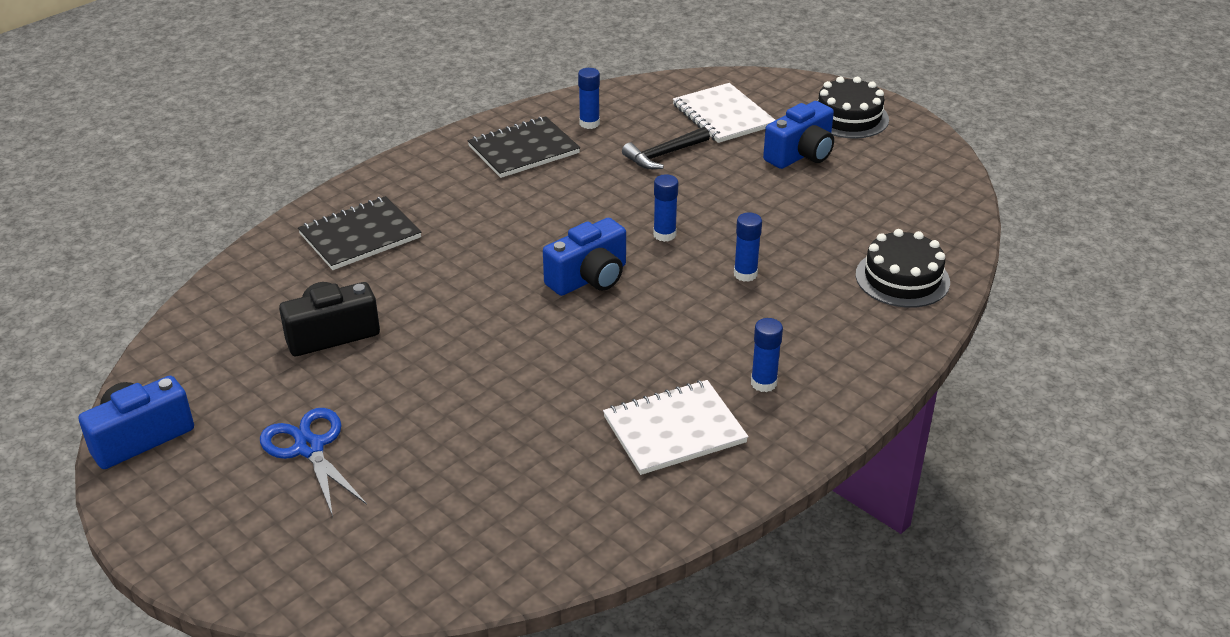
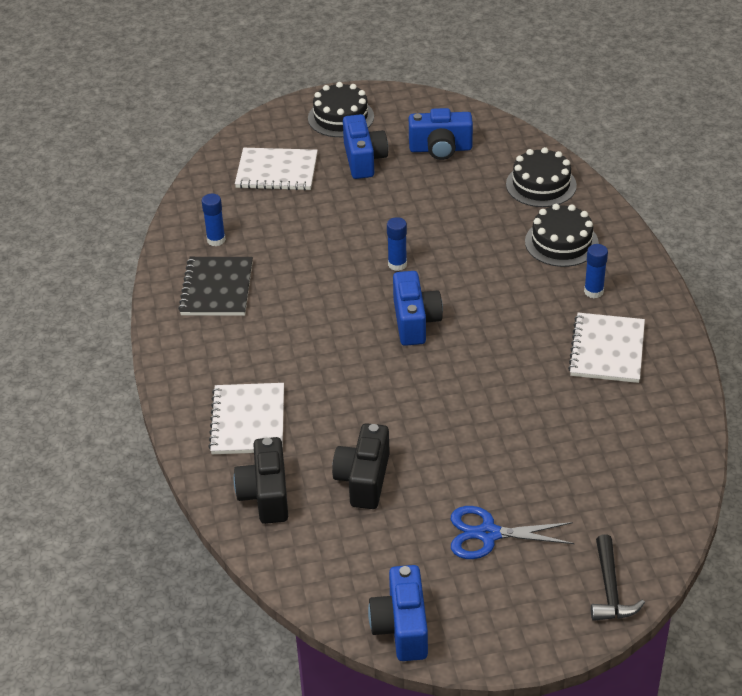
camera: 55 degrees left, 5 degrees up
(269, 284) = (266, 495): none -> black camera
(360, 236) = (248, 421): black notebook -> white notebook
(663, 155) = (298, 222): black hammer -> black hammer (610, 589)
(745, 274) = (476, 248): blue glue stick -> none
(821, 329) = (561, 242): none -> black cake
(877, 192) = (440, 149): none -> blue camera

